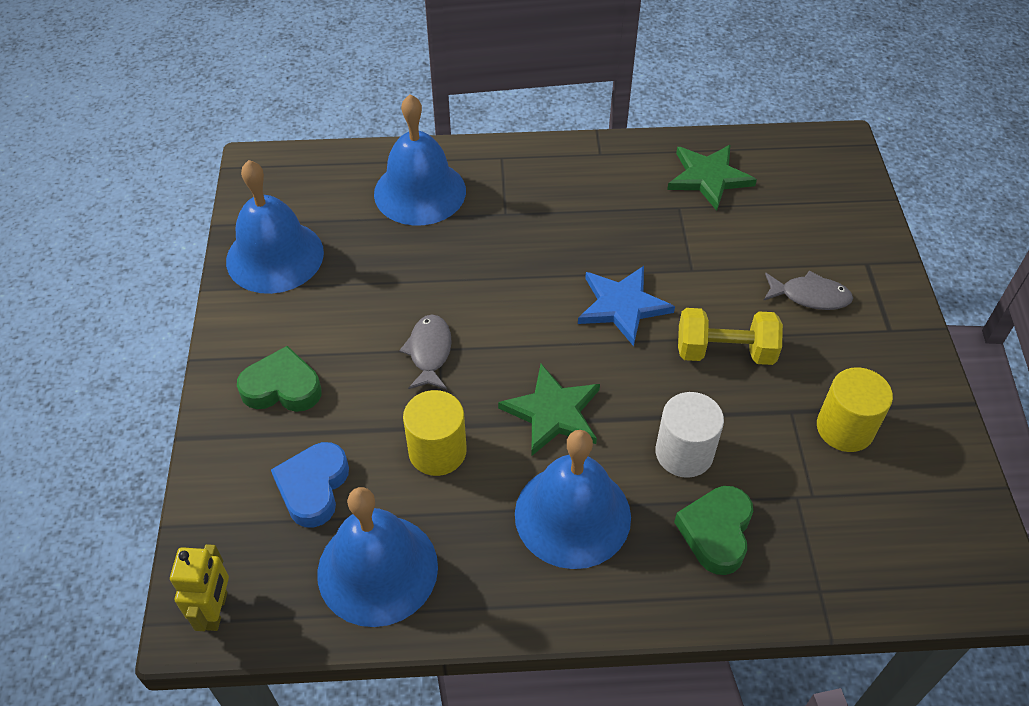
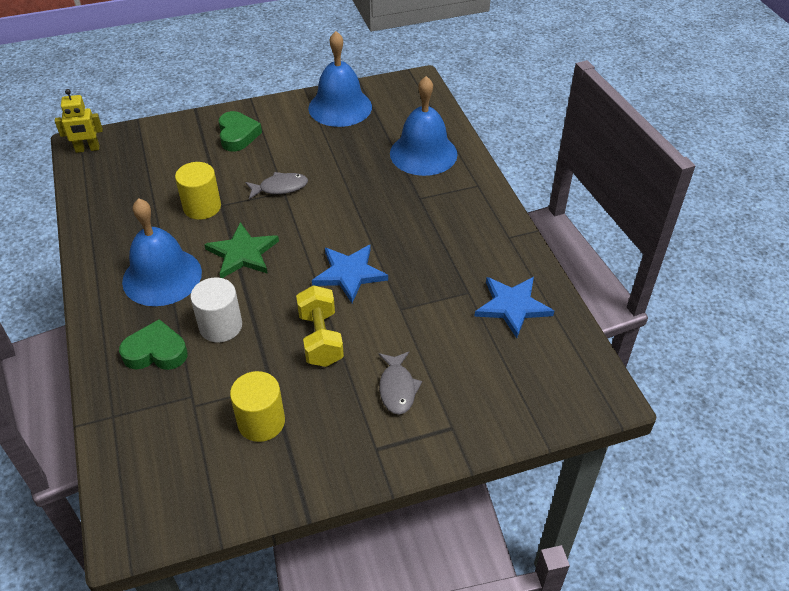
camera: 75 degrees right, 5 degrees down
(313, 487) = (168, 164): blue heart -> none
(377, 569) = (116, 200): blue bell -> none
(709, 178) = (512, 306): green star -> blue star

